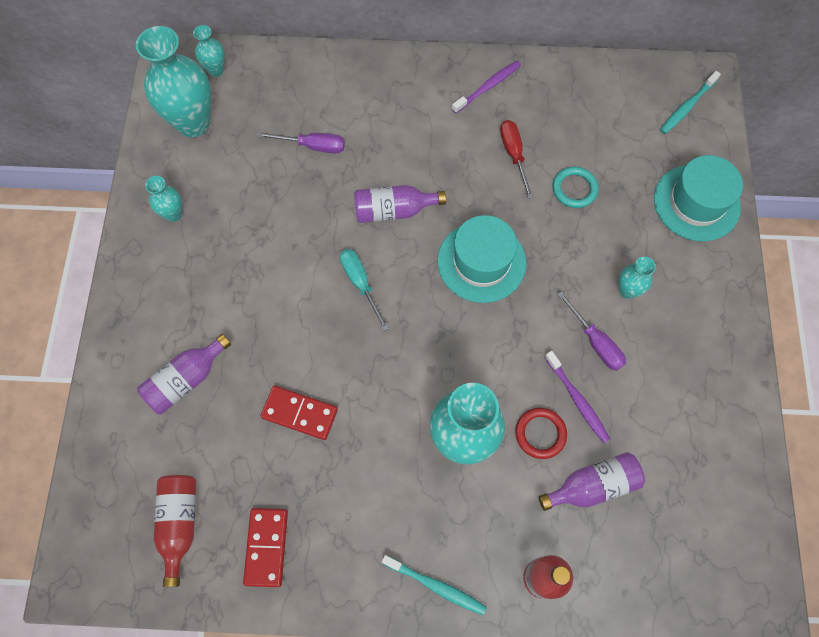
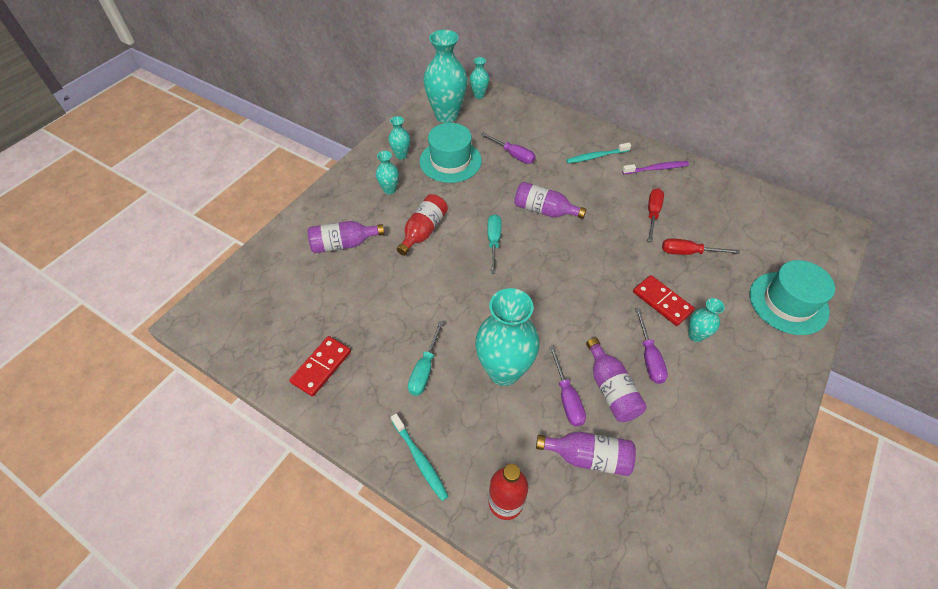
camera: 30 degrees right, 15 degrees down
(180, 523) = (278, 323): red bottle -> red bottle (423, 231)
(192, 274) = (389, 190): none -> turquoise vase
(300, 413) = (401, 297): red domino -> red domino (662, 301)
(380, 485) = (425, 369): none -> turquoise screwdriver
(481, 262) = (589, 266): turquoise hat -> turquoise hat (450, 161)
(540, 434) = (567, 398): red ring -> purple screwdriver
(574, 189) = (688, 252): turquoise ring -> red screwdriver
(577, 399) = (611, 389): purple toothbrush -> purple bottle
(687, 106) = (812, 238): turquoise toothbrush -> turquoise toothbrush (596, 156)

